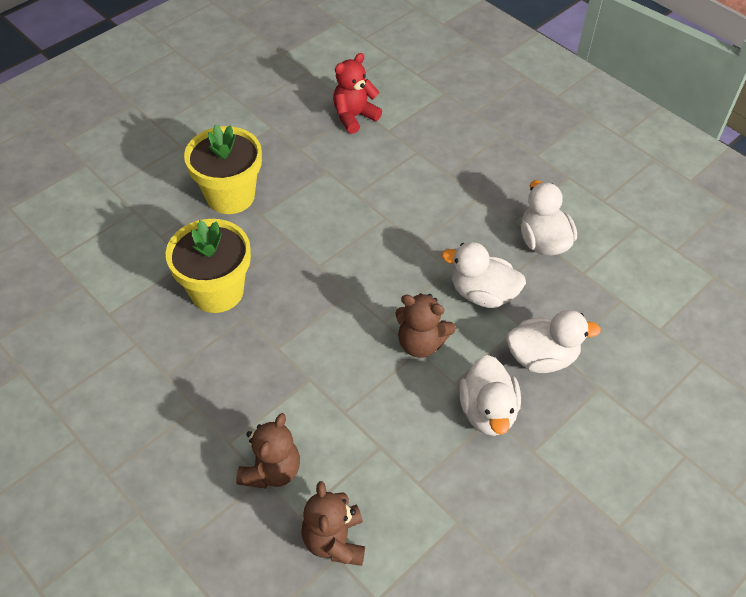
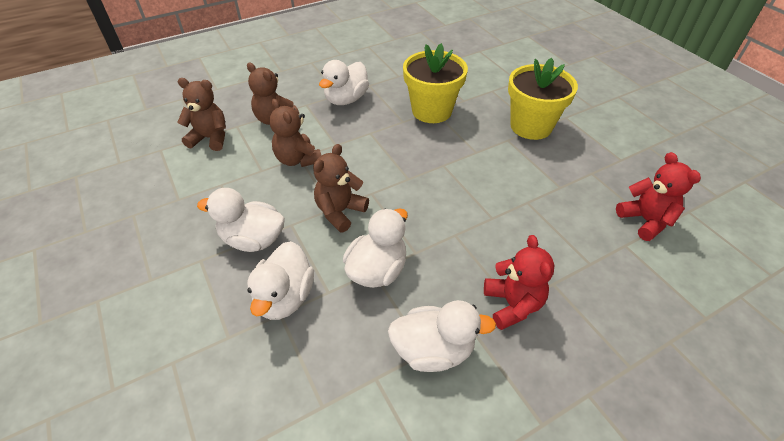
camera: 105 degrees right, 5 degrees down
(207, 394) = (346, 99): none -> white duck
(349, 412) = (297, 159): none -> brown teddy bear
(479, 197) = (512, 304): none -> red teddy bear

